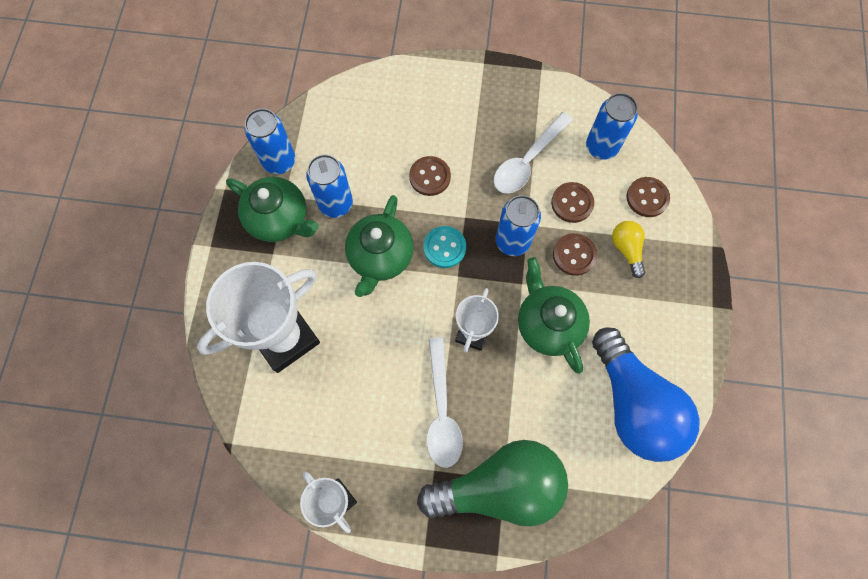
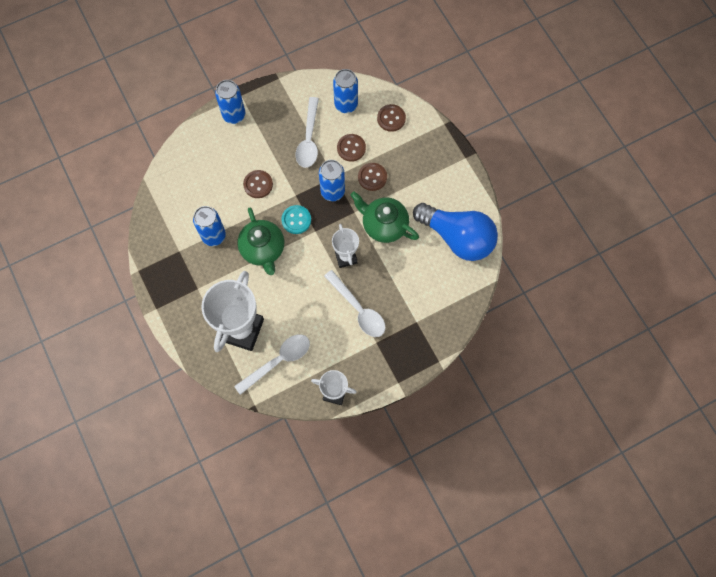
camera: 35 degrees left, 0 degrees up
(279, 162) = (160, 233): blue can -> blue can (234, 115)
(279, 219) = (186, 266): green teapot -> none
(299, 408) = (278, 361): none -> white spoon
(499, 486) = (416, 327): green light bulb -> none
(626, 249) = (399, 155): yellow light bulb -> none

